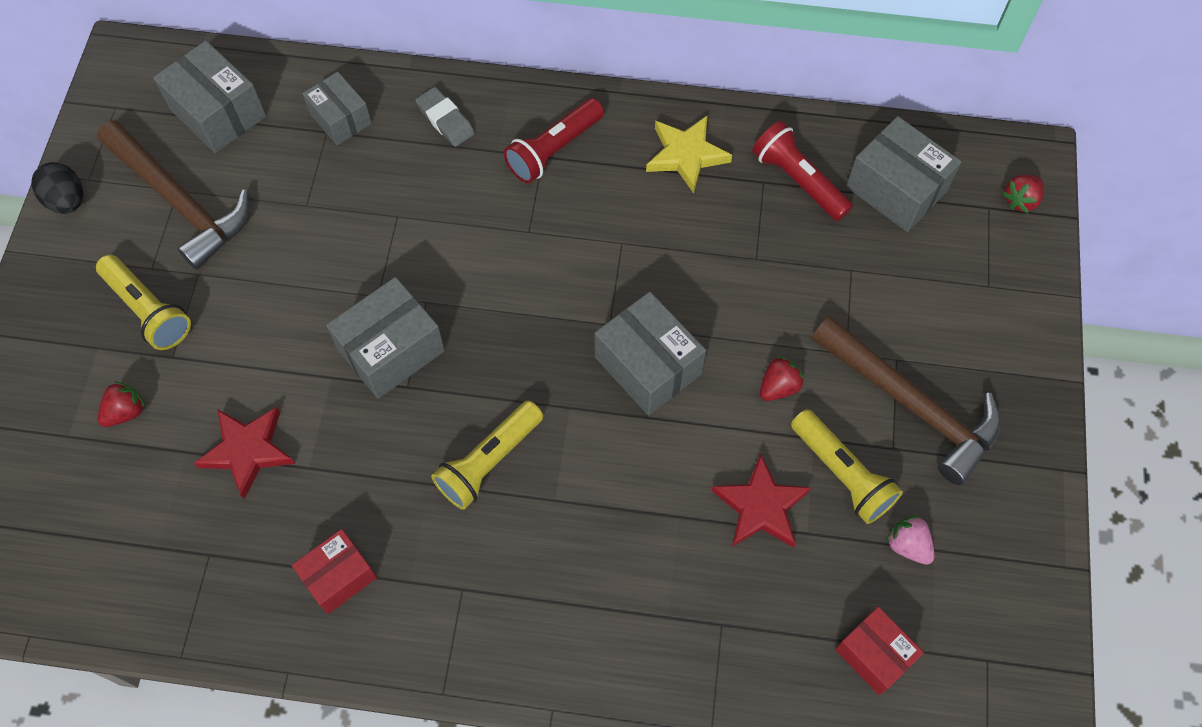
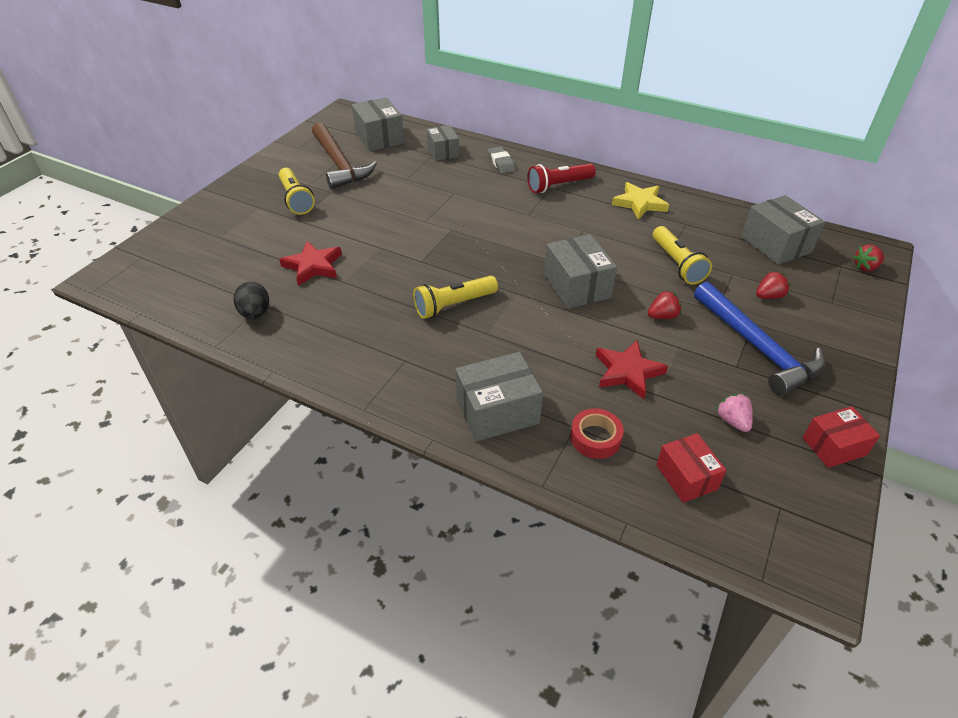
camera: 20 degrees right, 20 degrees down
(67, 200) = (282, 152): black egg -> black egg (255, 313)
(126, 412) = (257, 235): red strawberry -> red strawberry (769, 296)
(339, 576) = (332, 334): red box -> red box (834, 446)
(391, 350) = (420, 244): grey box -> grey box (497, 411)
(752, 633) = (595, 438): none -> red tape
(798, 180) = (709, 228): red flashlight -> none
(842, 474) = (694, 370): yellow flashlight -> yellow flashlight (677, 264)
(911, 404) = (757, 347): brown hammer -> blue hammer

